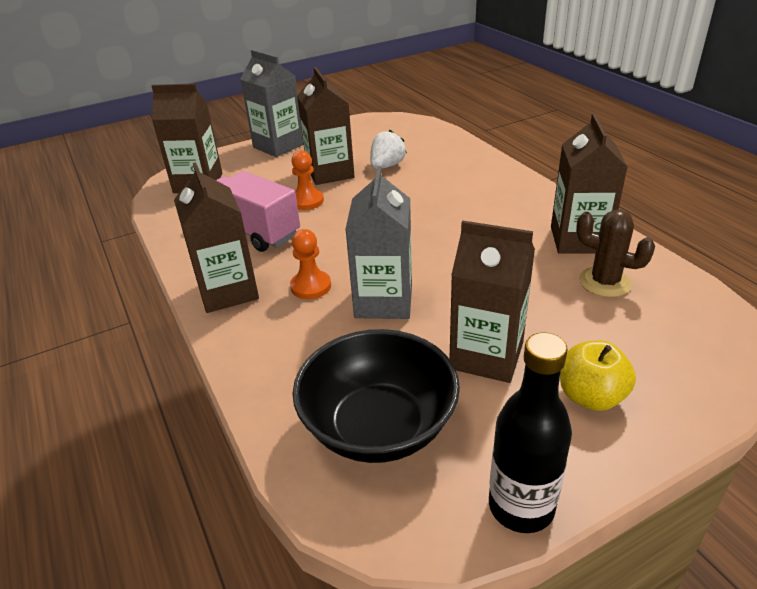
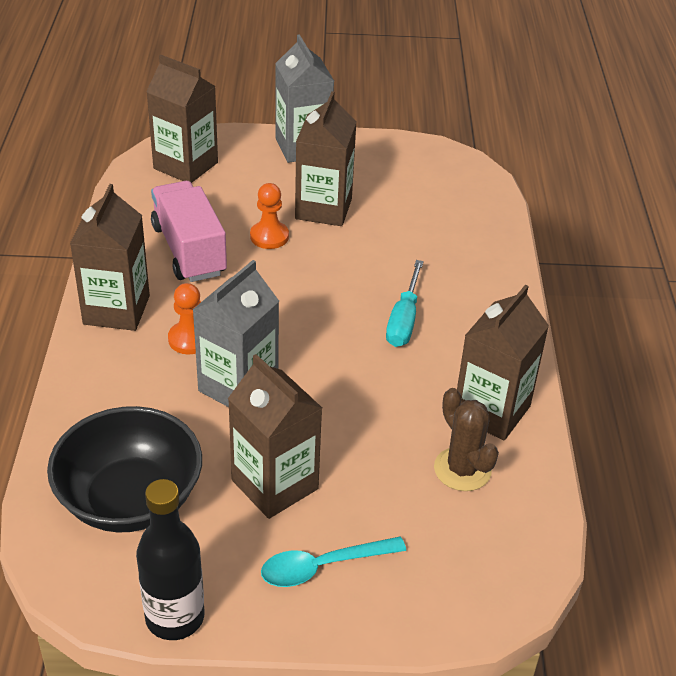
camera: 25 degrees right, 5 degrees up
(387, 166) = (390, 225): white strawberry -> none
(458, 212) = (404, 320): none -> turquoise screwdriver
(591, 396) = (322, 566): yellow apple -> turquoise spoon

